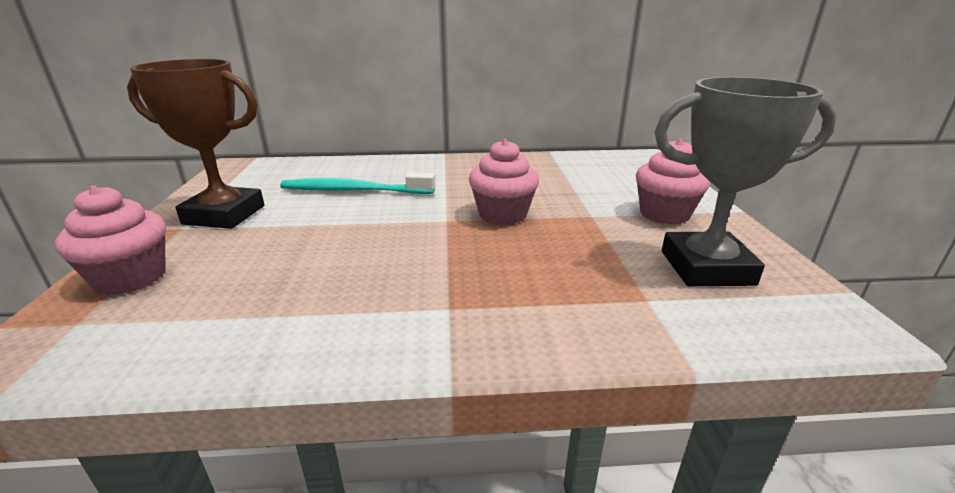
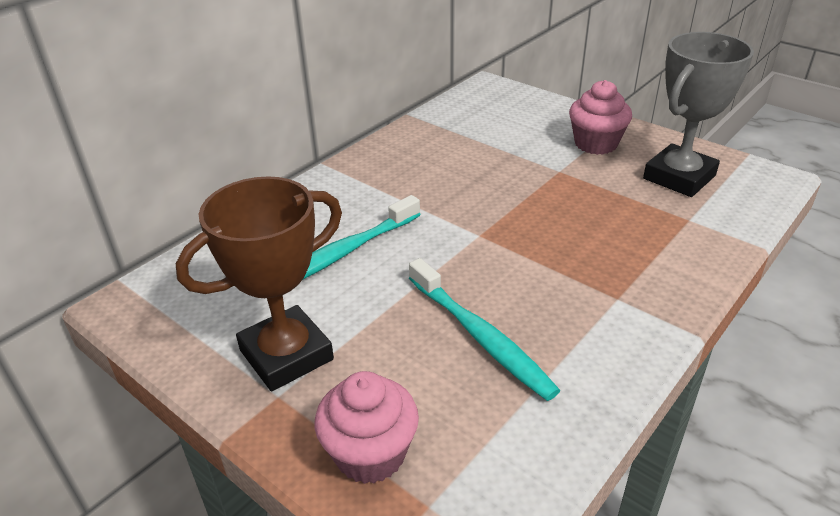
camera: 45 degrees left, 10 degrees up
(312, 266) = (480, 337): none -> turquoise toothbrush
(502, 214) = (506, 205): pink cupcake -> none

